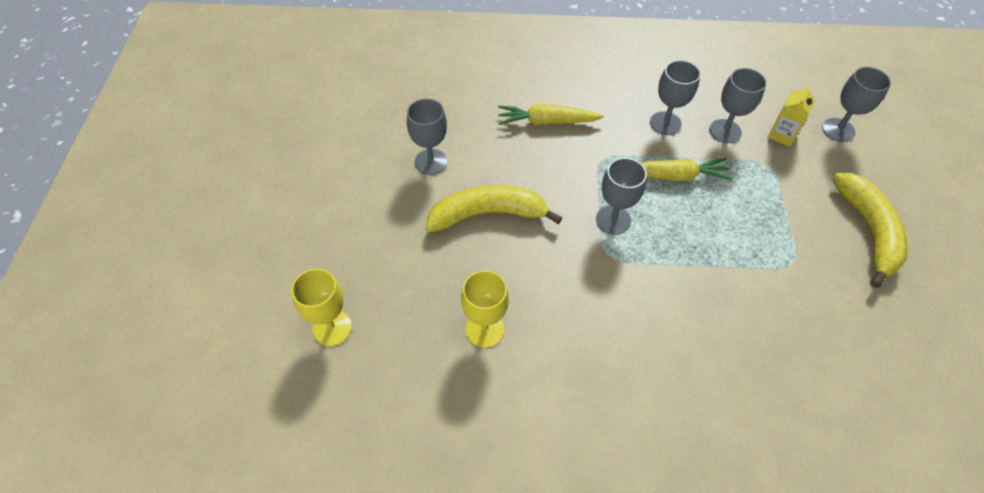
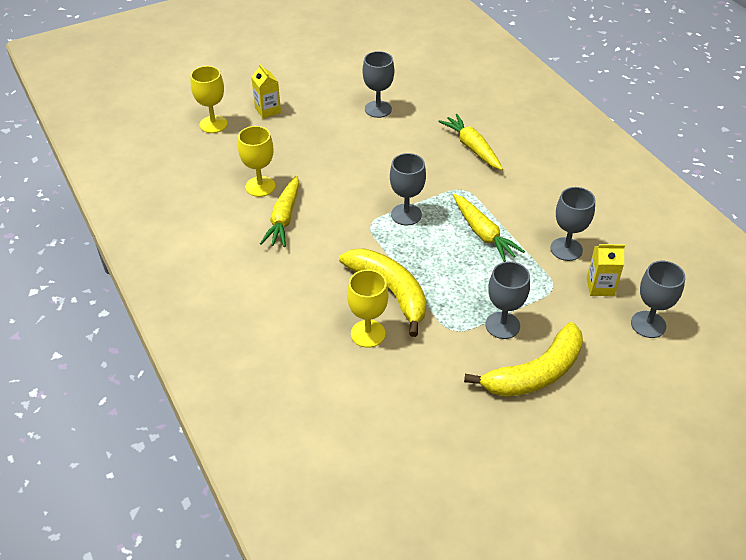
camera: 60 degrees right, 10 degrees down
(351, 260) = (268, 110): none -> yellow carton
(487, 214) = (355, 152): yellow banana -> yellow banana (390, 291)
(555, 331) = (284, 218): none -> yellow carrot
(665, 123) = (538, 211): grey goblet -> grey goblet (502, 325)
(770, 335) = (368, 333): none -> yellow goblet

